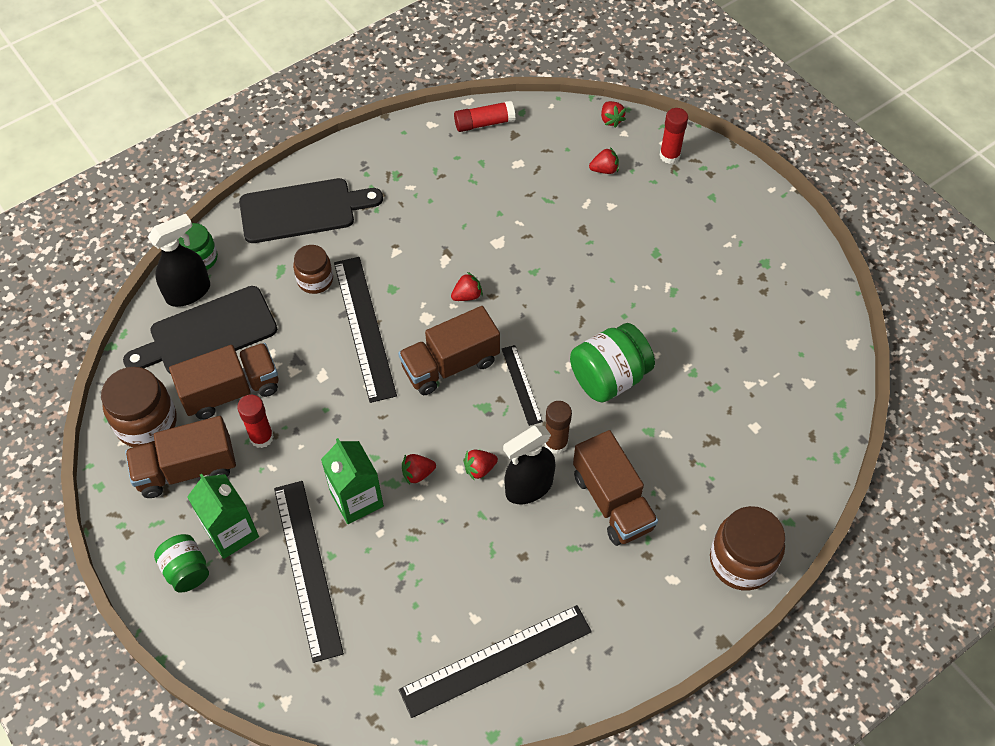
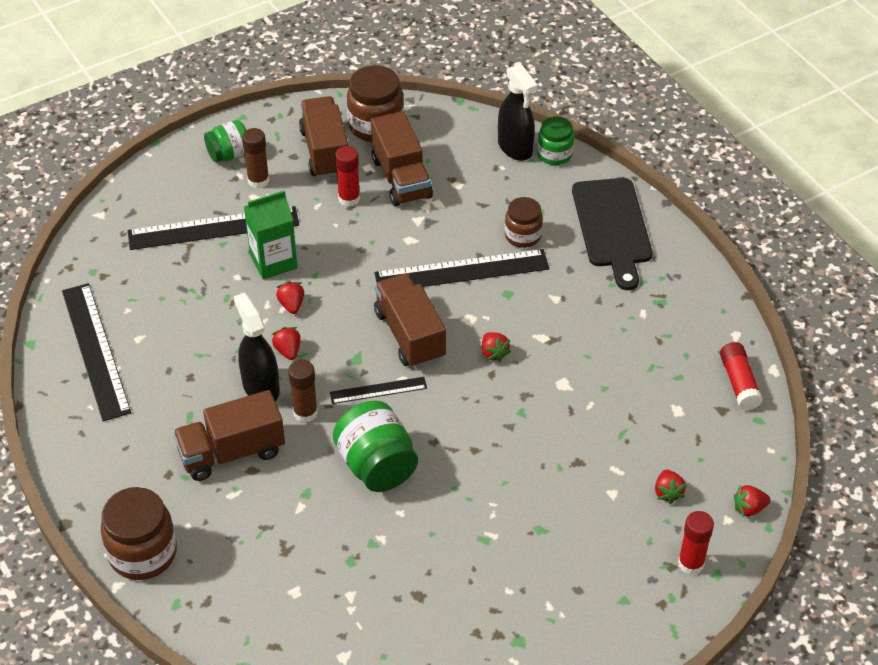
camera: 95 degrees right, 10 degrees down
(207, 333) = (467, 161): black cutting board -> none
(231, 532) = (258, 180): green carton -> brown glue stick

